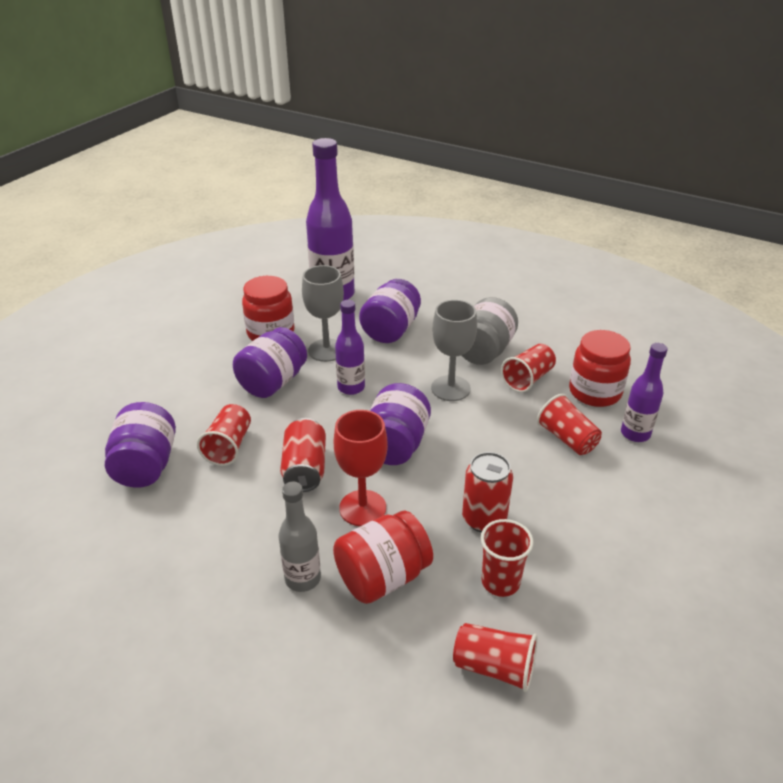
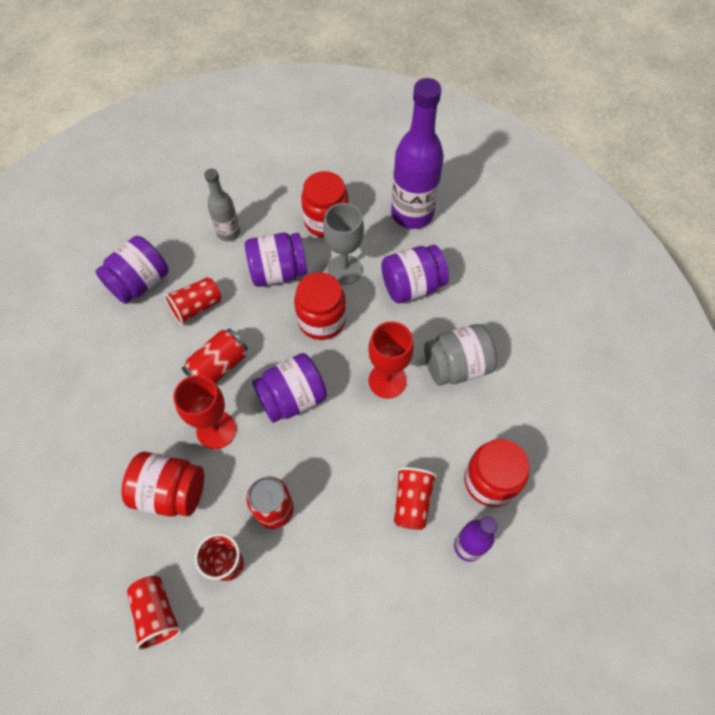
camera: 45 degrees right, 25 degrees up
(303, 578) = (131, 449): grey bottle -> grey bottle (228, 233)
(351, 387) = (321, 320): purple bottle -> red jar
(450, 388) = (387, 380): grey goblet -> red goblet
(528, 379) = (455, 422): red cup -> none

